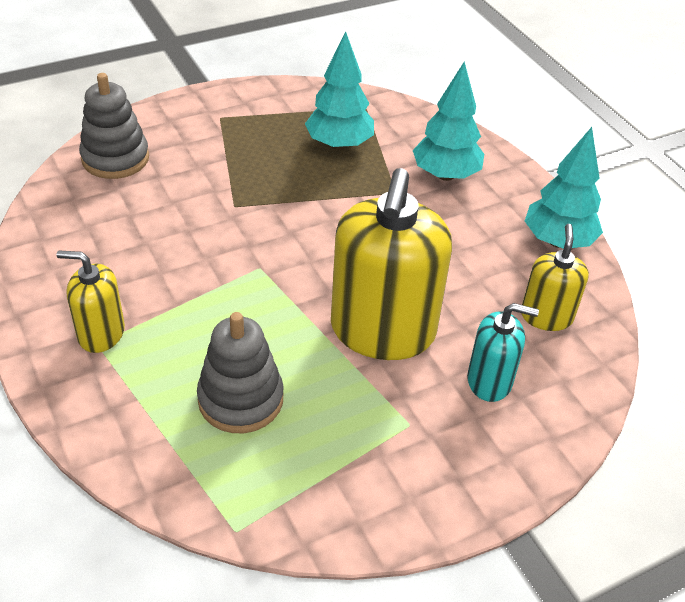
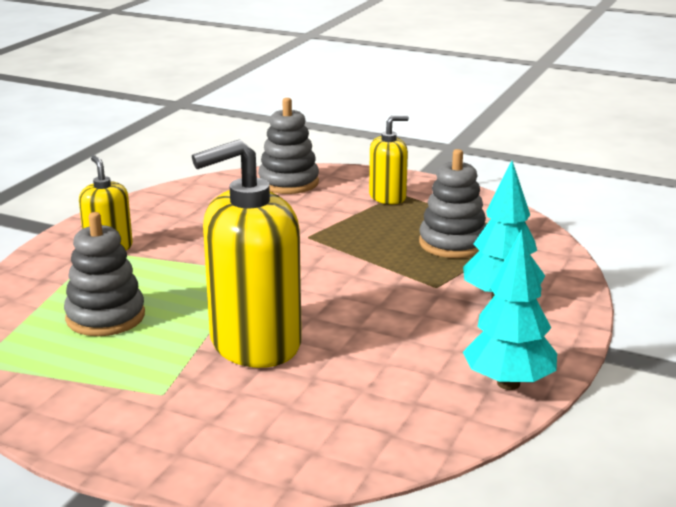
camera: 55 degrees right, 20 degrees down
(339, 145) = (453, 243): turquoise tree -> grey stacking toy
(489, 381) = (262, 412): turquoise soap dispenser -> none
(546, 316) = (390, 413): yellow soap dispenser -> yellow soap dispenser (387, 197)

